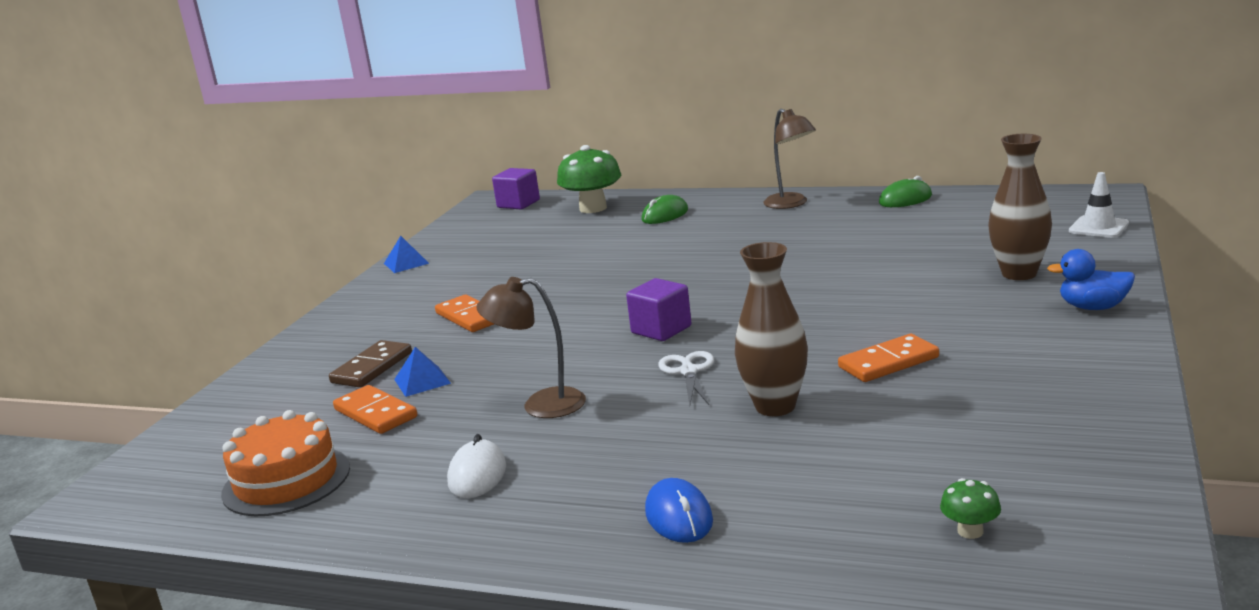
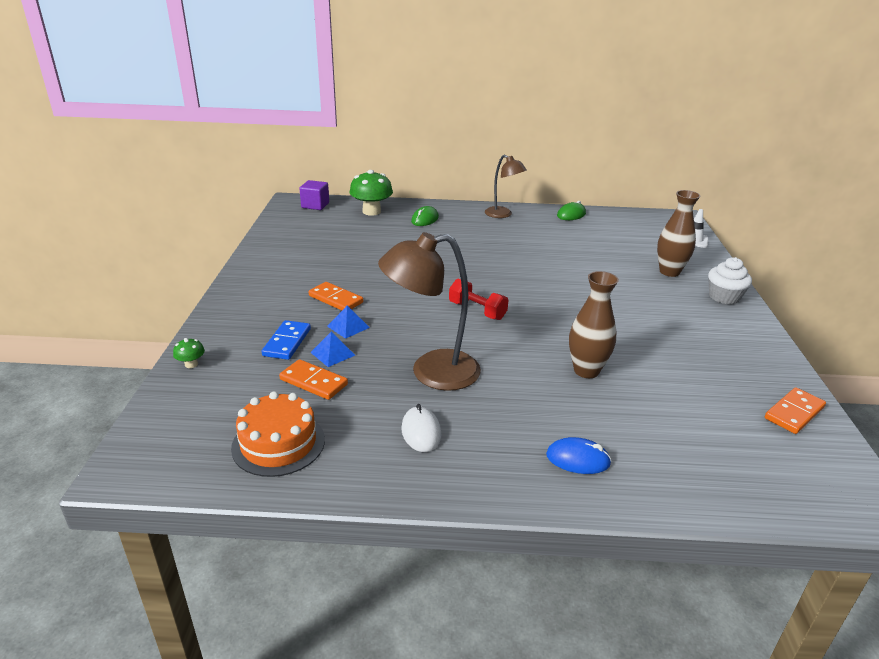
camera: 20 degrees left, 10 degrees up
(372, 368) = (287, 342): brown domino -> blue domino
(406, 263) = (259, 252): blue pyramid -> blue pyramid (348, 326)
(541, 405) = (431, 372): brown lamp -> brown lamp, size x1.63
(661, 330) = (477, 311): purple cube -> red dumbbell
(679, 517) = (578, 459): blue mouse -> blue mouse turned 45 degrees counterclockwise
(688, 372) = (515, 344): white scissors -> none
(888, 362) = (634, 336): orange domino -> orange domino (794, 413)
(970, 531) = (755, 460): green mushroom -> green mushroom (191, 364)
(1093, 307) = (724, 297): blue duck -> white cupcake

